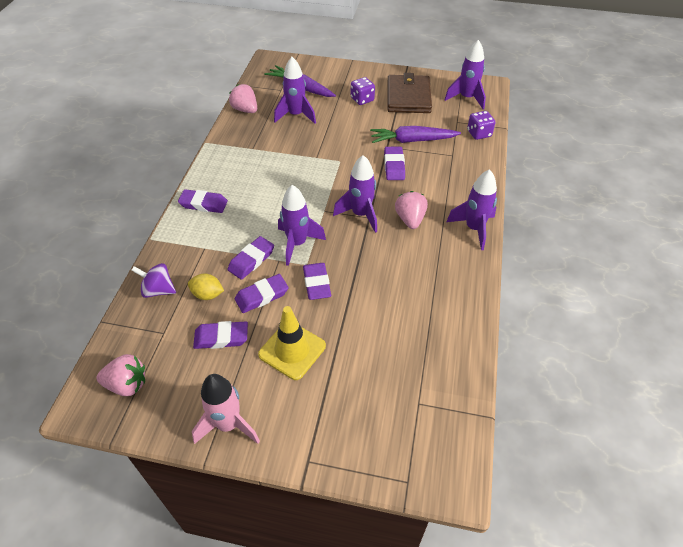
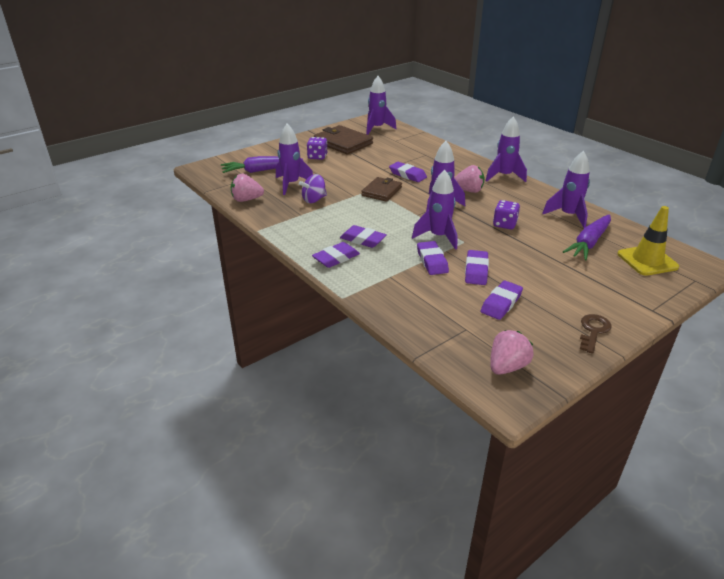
camera: 50 degrees left, 15 degrees down
(158, 290) = (413, 314): purple spinning top -> purple spinning top (314, 200)
(207, 294) = (446, 293): yellow lemon -> none
(228, 424) = (593, 331): pink rocket -> brown key
(292, 350) = (545, 278): yellow traffic cone -> yellow traffic cone (647, 260)
(316, 283) = (489, 245): purple eraser -> purple eraser (363, 240)
(343, 168) = (381, 191): none -> brown wallet
(410, 219) = (468, 191): pink strawberry -> pink strawberry turned 150 degrees clockwise
(412, 140) = (391, 159): purple carrot -> purple carrot (589, 243)
(441, 315) = (568, 216): none -> purple rocket
(479, 134) = (418, 139): purple dice -> purple dice (504, 224)

